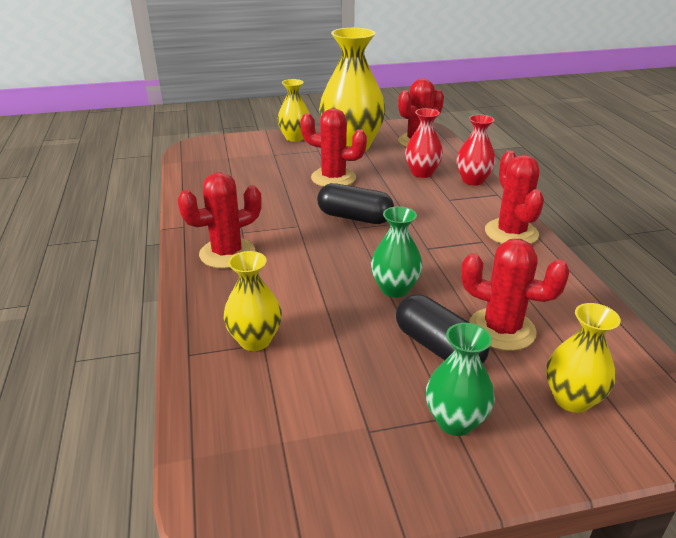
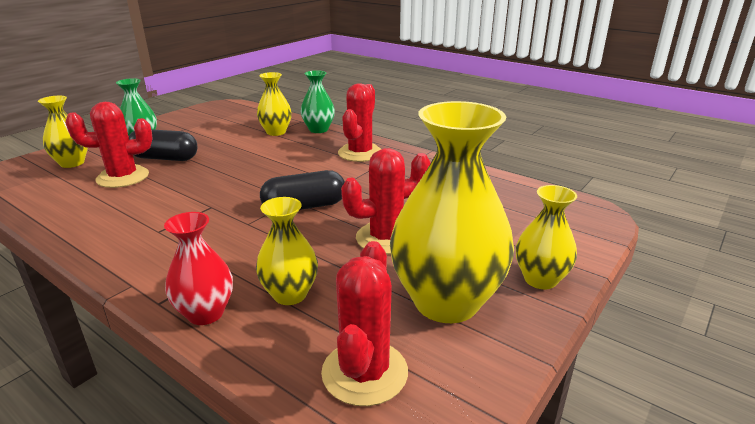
camera: 140 degrees right, 5 degrees down
(395, 289) = (216, 173): green vase -> green vase (318, 129)
(422, 173) = (290, 294): red vase -> yellow vase
(511, 233) = (127, 251): red cactus -> none

